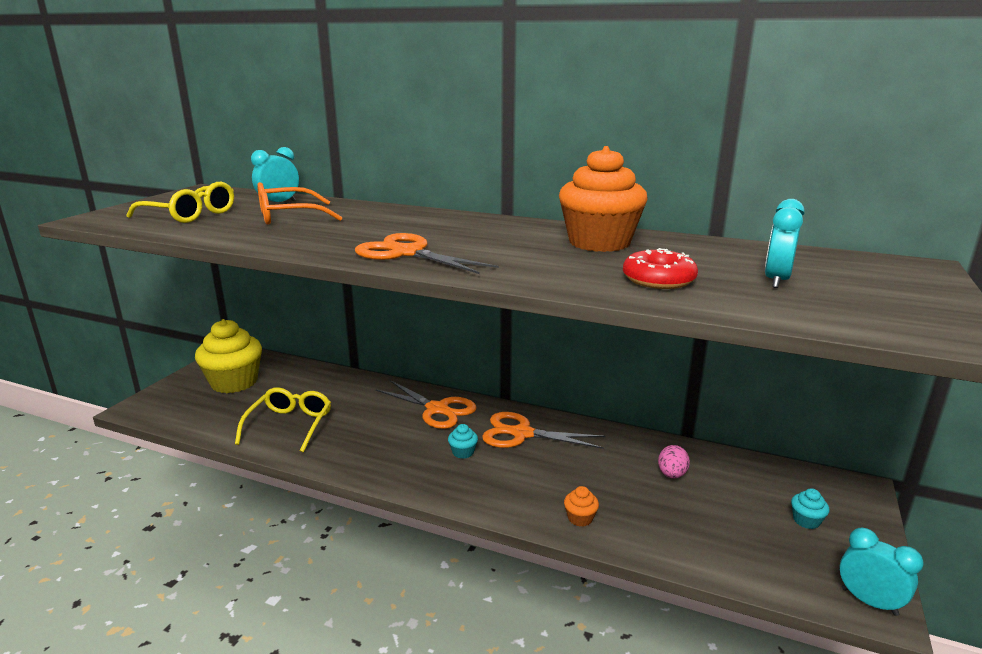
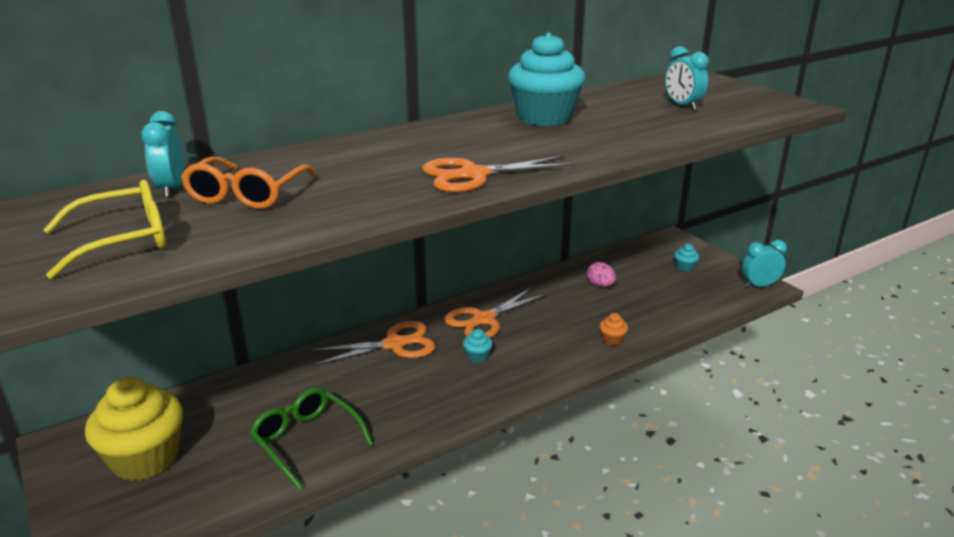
camera: 55 degrees left, 5 degrees up
(289, 425) = (306, 441): yellow glasses -> green glasses
(599, 243) = (544, 117): orange cupcake -> turquoise cupcake
(658, 280) = (646, 127): red donut -> none

